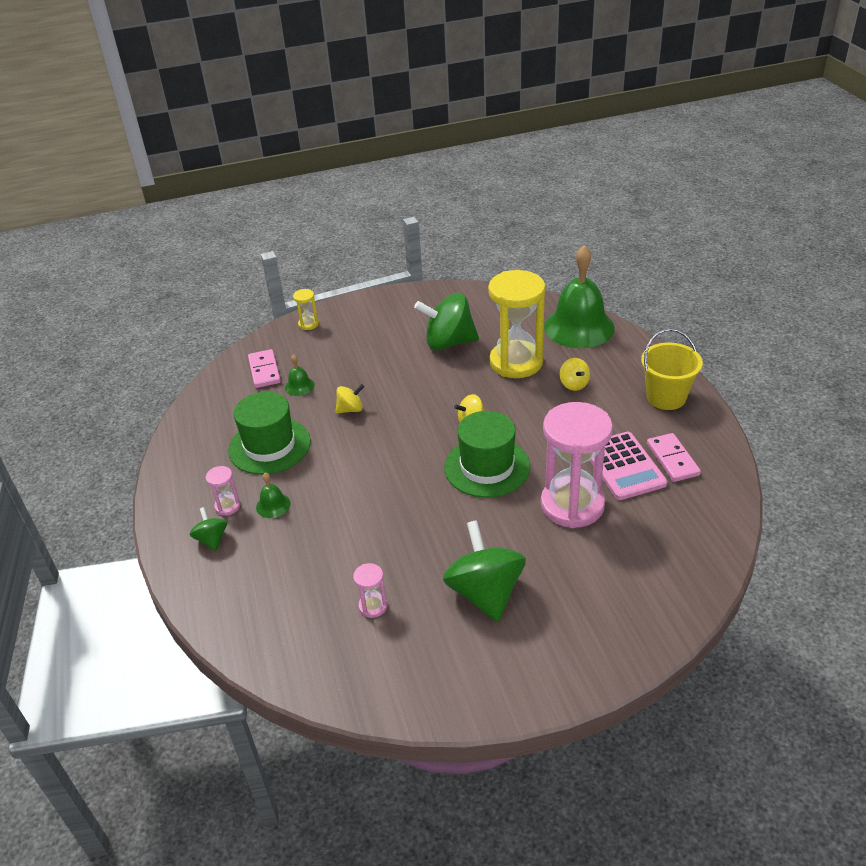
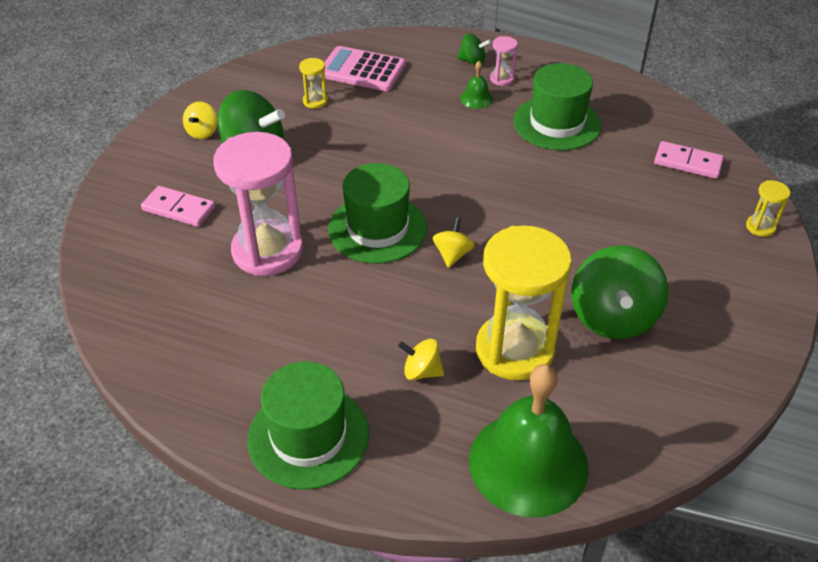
camera: 125 degrees right, 5 degrees up
(299, 386) = (635, 173): green bell -> none
(350, 409) = (560, 188): yellow spinning top -> yellow spinning top (202, 132)
(373, 606) = (315, 101): pink hourglass -> yellow hourglass
(449, 342) = (612, 317): green spinning top -> green spinning top turned 150 degrees clockwise
(623, 466) = (263, 317): pink calculator -> pink calculator (362, 70)
(666, 397) = (308, 436): yellow bucket -> green hat
(672, 459) = (225, 361): pink domino -> pink domino (179, 209)

